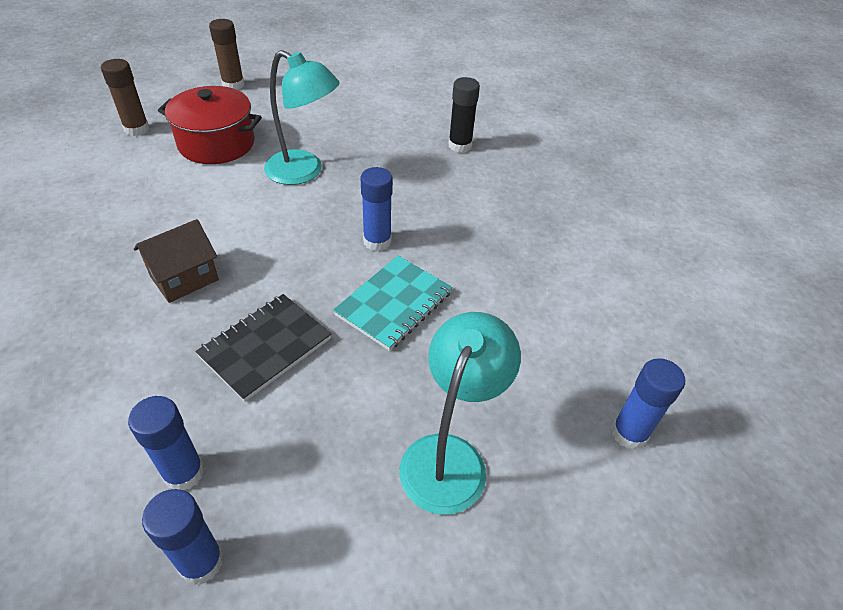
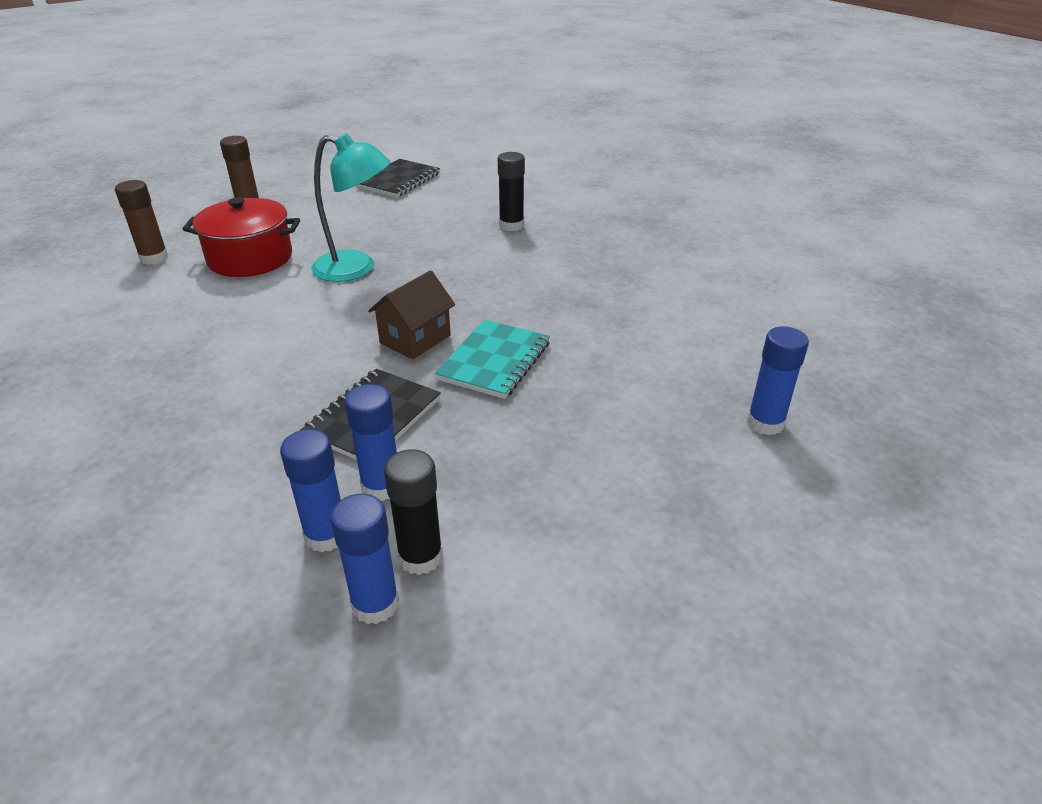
camera: 10 degrees left, 10 degrees down
(184, 278) = (260, 375): brown house -> brown house (415, 339)
(257, 517) = (420, 557): none -> black glue stick
(373, 76) = (398, 181): none -> black notebook
(377, 241) = (456, 314): blue glue stick -> blue glue stick (381, 486)
(450, 456) = (599, 472): turquoise lamp -> none

